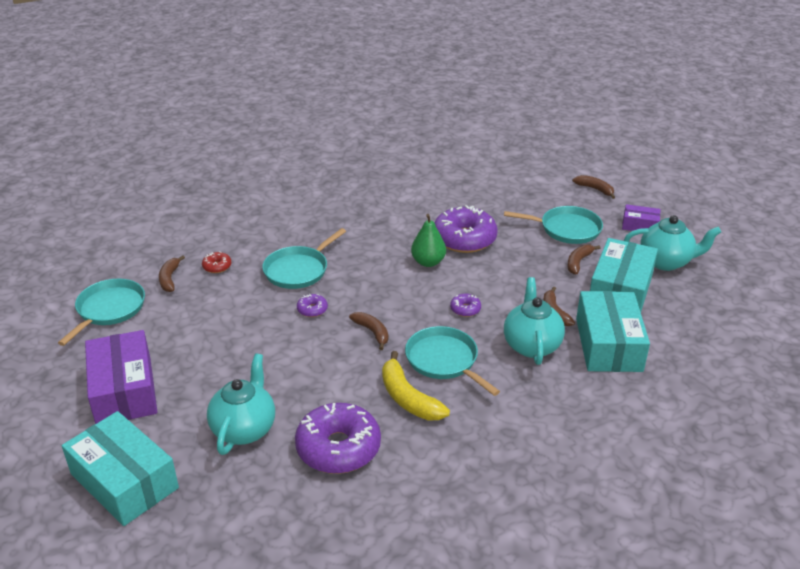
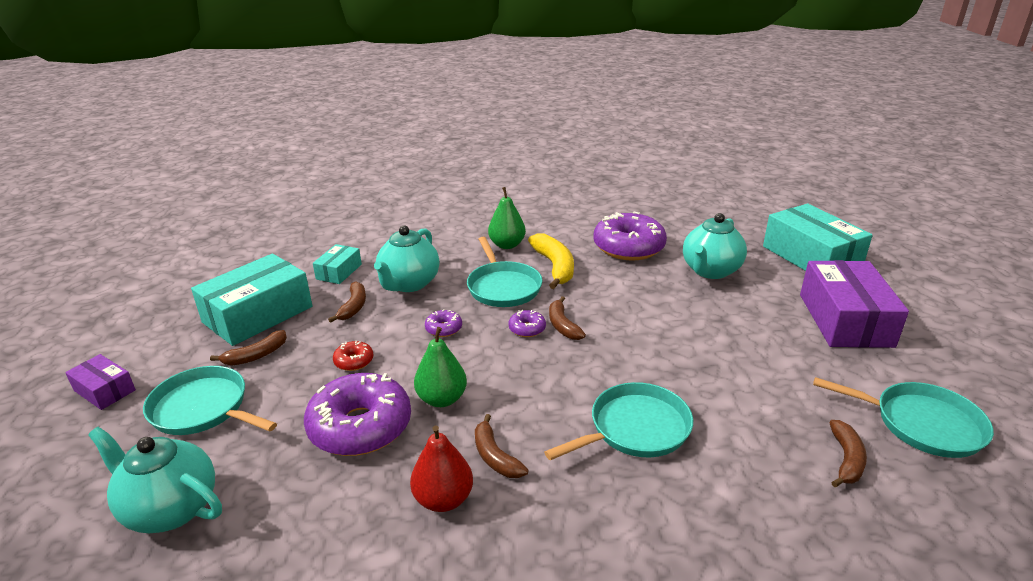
camera: 160 degrees left, 5 degrees down
(109, 309) = (922, 424): turquoise pan -> turquoise pan turned 105 degrees counterclockwise
(217, 266) = (769, 466): red donut -> red donut (354, 361)
(312, 310) = (626, 364): purple donut -> purple donut (527, 329)
(392, 219) = (443, 499): none -> red pear
(475, 419) = (507, 245): none -> green pear
(595, 189) = (49, 480): brown banana -> brown banana (495, 456)
(608, 344) = (339, 272): turquoise box -> turquoise box, size x0.51
(666, 262) = (161, 334): turquoise teapot -> turquoise teapot (170, 509)

